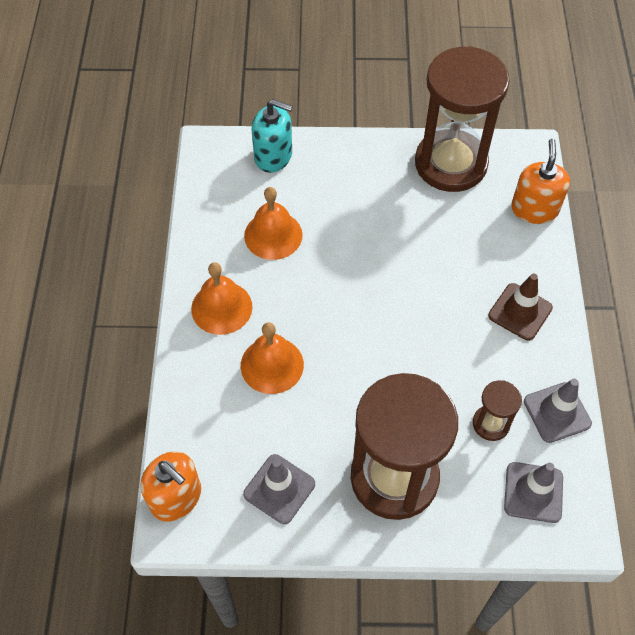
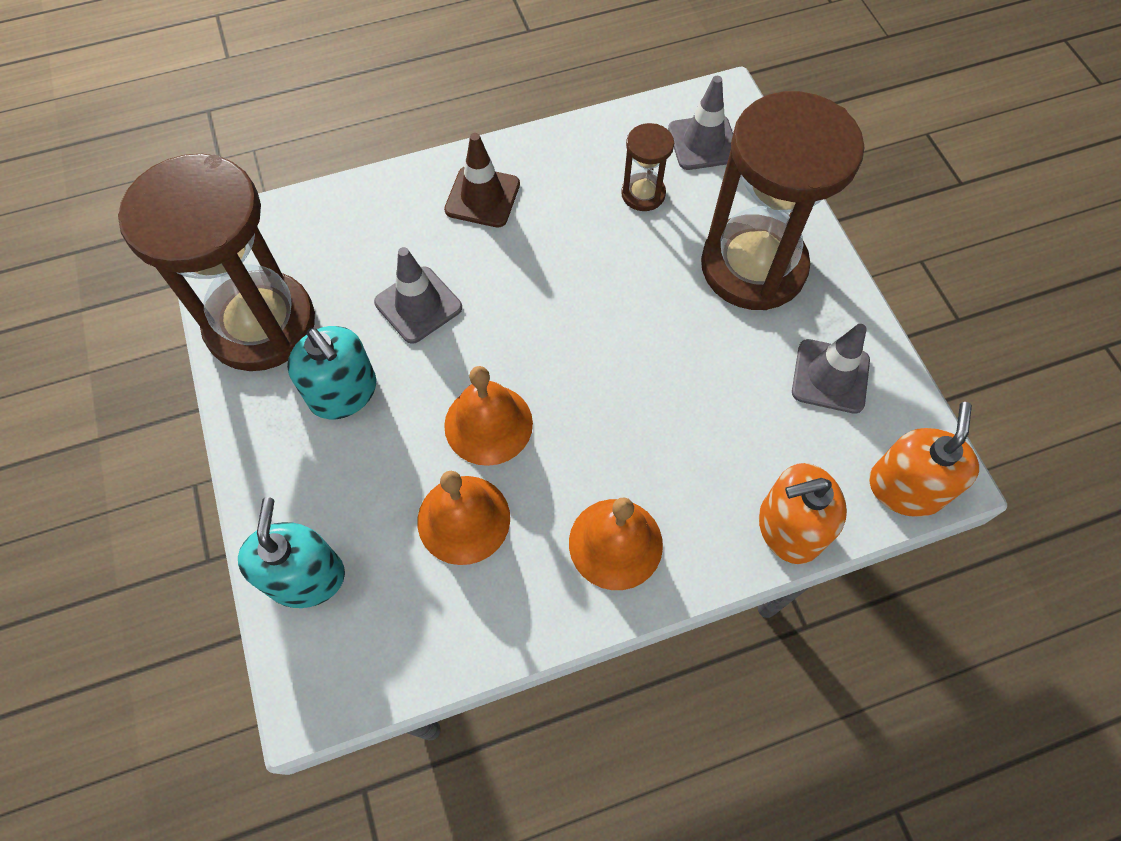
camera: 110 degrees left, 5 degrees up
(272, 365) = (674, 443): orange bell -> orange bell (488, 424)
(384, 195) = (343, 392): none -> turquoise soap dispenser
(534, 209) = (317, 213): orange soap dispenser -> orange soap dispenser (789, 528)
(557, 412) = (601, 140): grey traffic cone -> grey traffic cone (418, 305)

